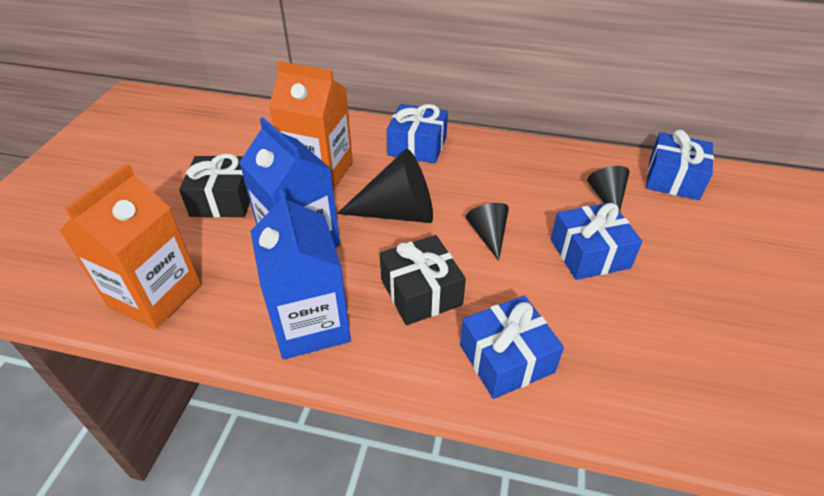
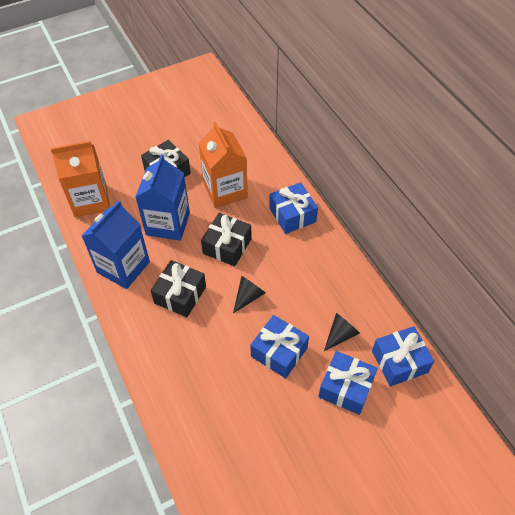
camera: 50 degrees right, 10 degrees up
(398, 212) = (227, 246): black cone -> black gift
(506, 358) = (169, 356): blue gift -> blue gift (346, 388)

